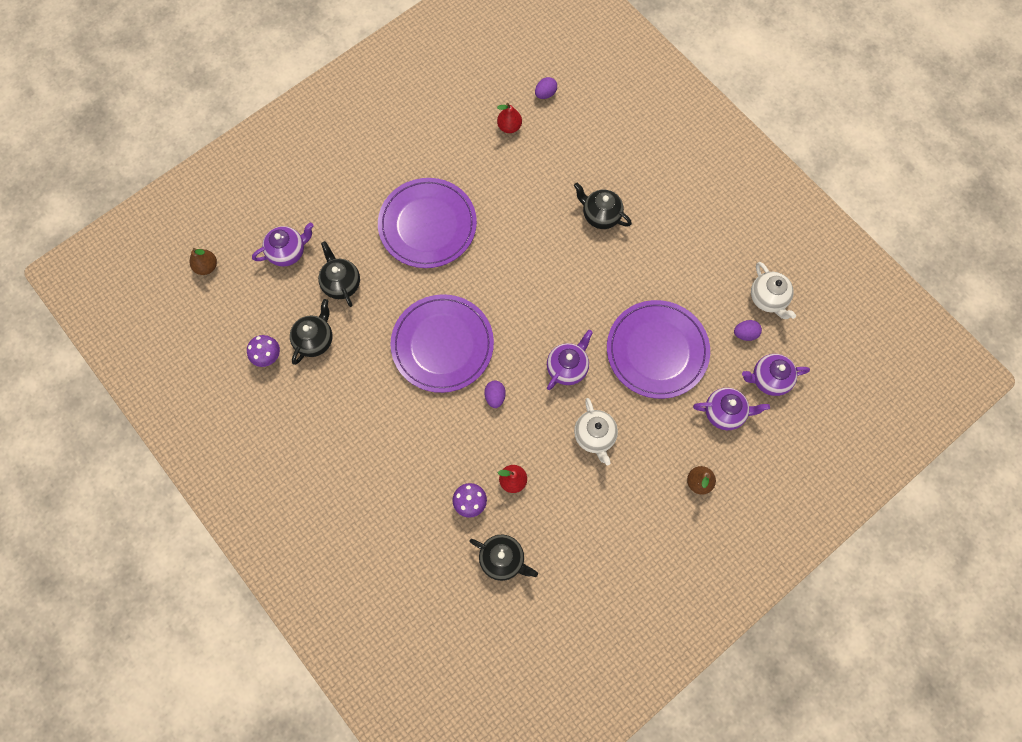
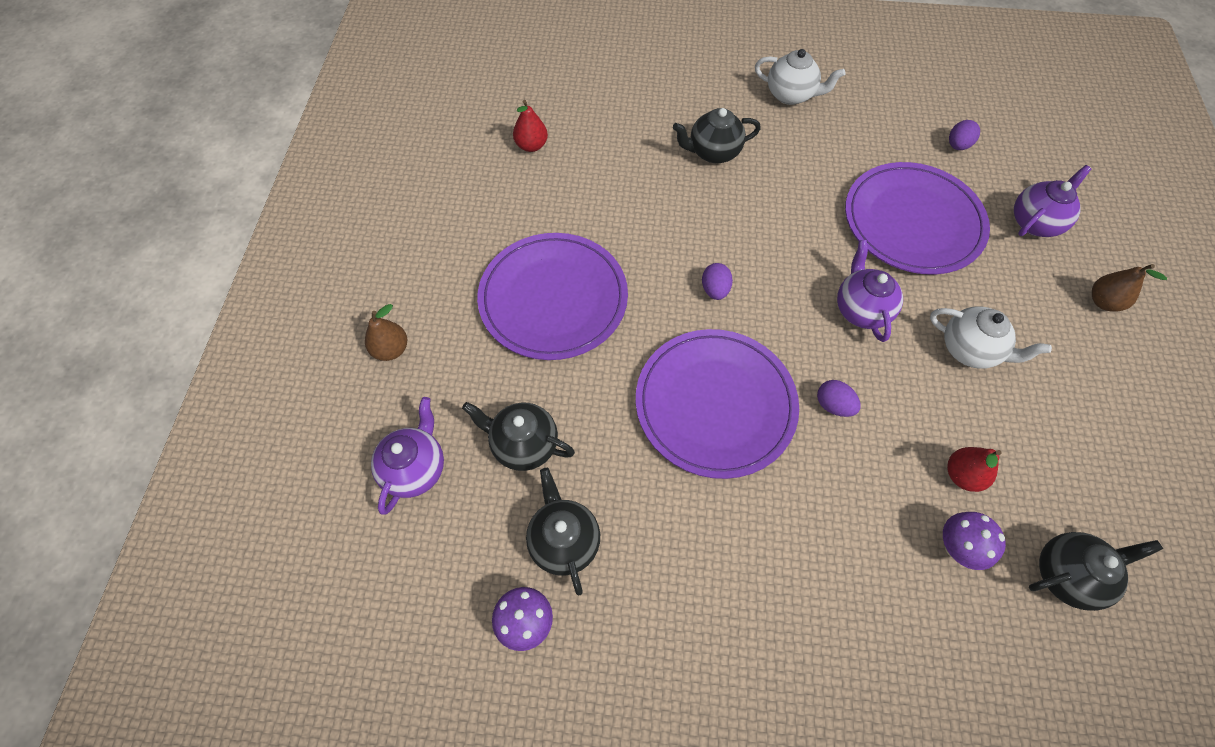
camera: 45 degrees left, 10 degrees down
(207, 266) = (316, 587): brown pear -> brown pear (391, 349)
(545, 94) = (533, 94): purple egg -> purple egg (715, 290)
(768, 299) = (935, 104): white teapot -> white teapot (791, 95)
(769, 379) = (1025, 164): purple teapot -> none

